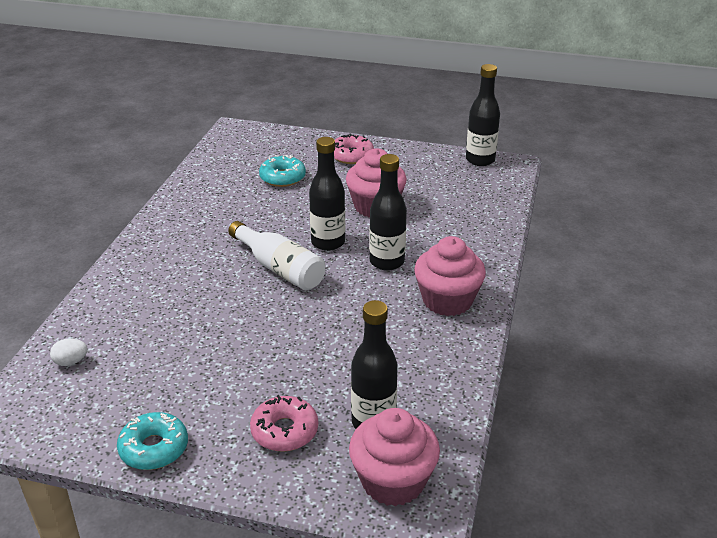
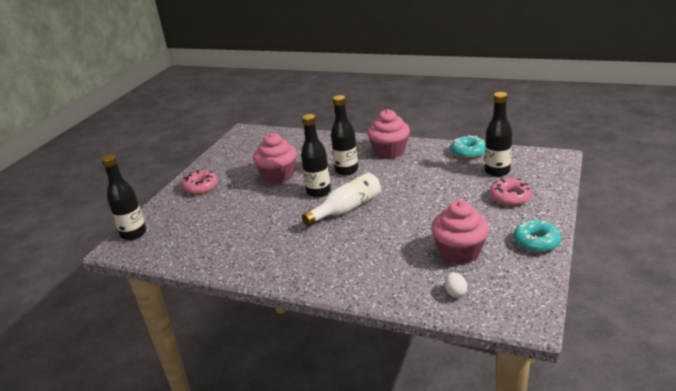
camera: 80 degrees left, 5 degrees down
(282, 178) = (219, 216): turquoise donut -> turquoise donut (468, 152)
(393, 481) = (539, 165): pink cupcake -> pink cupcake (459, 252)
(480, 160) = (233, 140): black bottle -> black bottle (133, 234)

